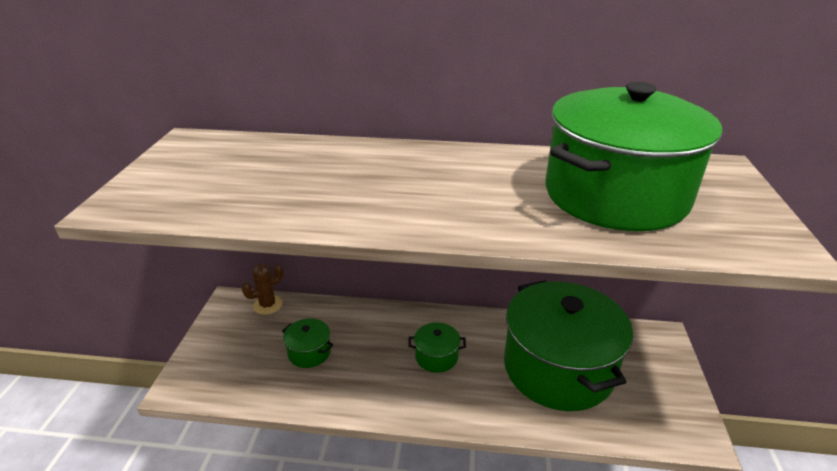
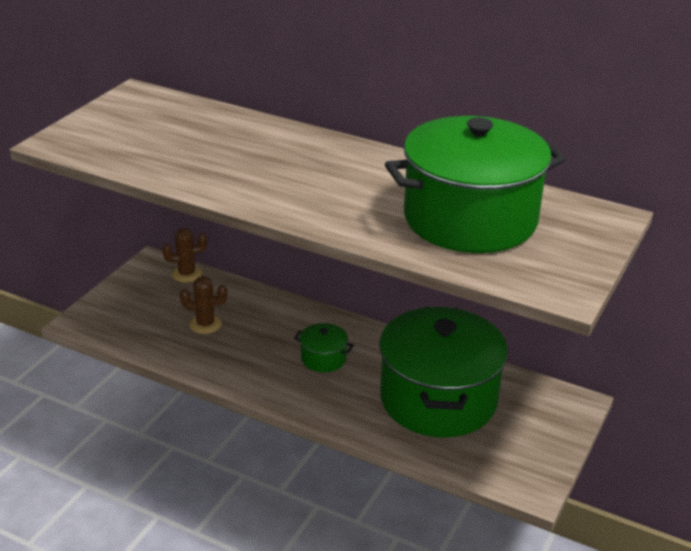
camera: 20 degrees right, 0 degrees up
(309, 352) = (205, 324): green pot -> brown cactus

